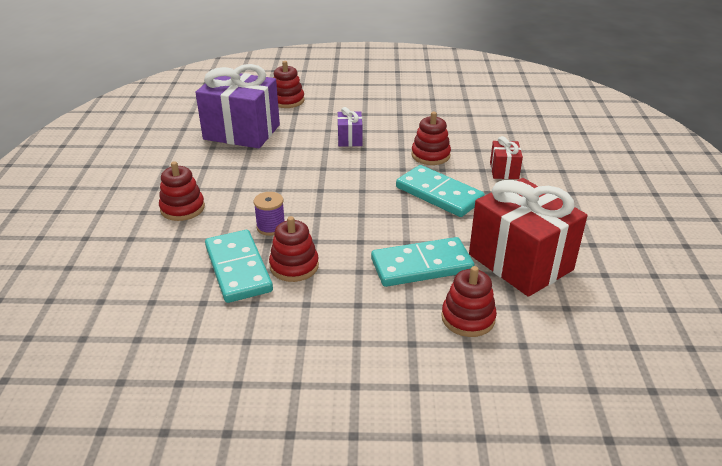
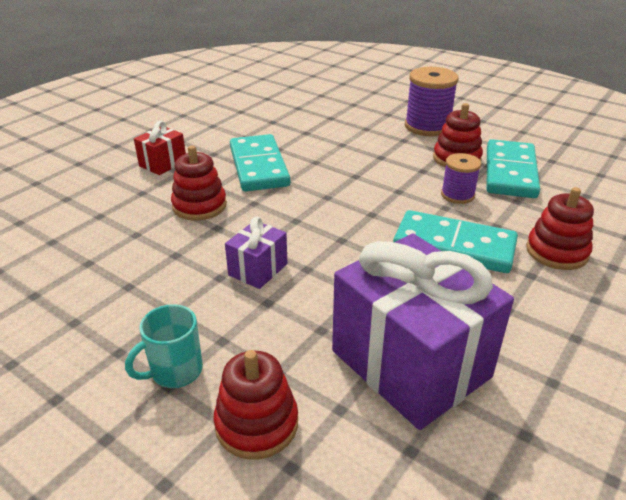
camera: 145 degrees left, 0 degrees up
(335, 101) = (175, 371): none -> turquoise mug
(352, 301) = (427, 126): none -> purple spool
(421, 266) = (351, 128): turquoise domino -> turquoise domino (454, 246)
(468, 318) = (358, 99): red stacking toy -> none
(520, 262) = (278, 109): red gift -> none

